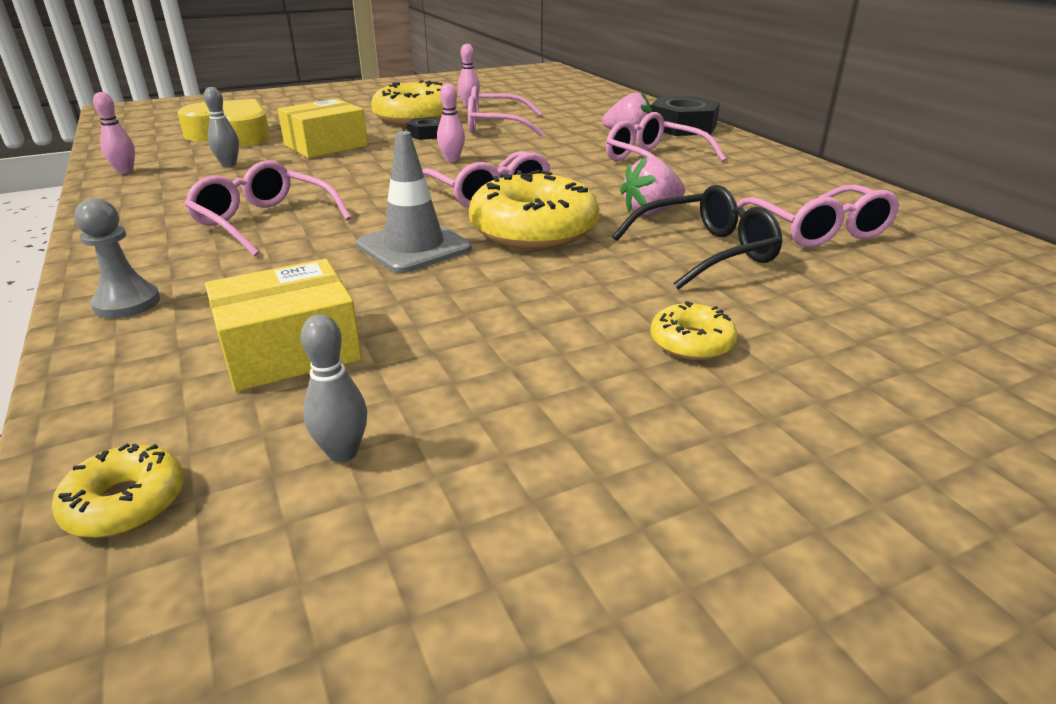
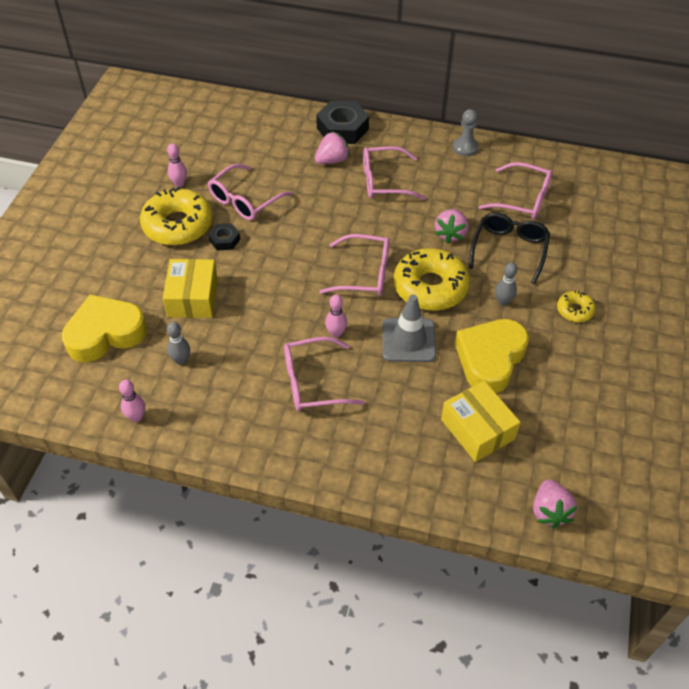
camera: 50 degrees left, 20 degrees up
(125, 503) = (549, 511): yellow donut -> pink strawberry
(127, 303) = (376, 471): grey pawn -> grey pawn (465, 148)
(290, 350) = (477, 429): yellow box -> yellow box turned 45 degrees counterclockwise
(343, 452) = (565, 443): grey bowling pin -> grey bowling pin (503, 302)
(452, 159) = (290, 256): pink bowling pin -> pink bowling pin (336, 333)
(461, 310) = (490, 359): none -> yellow heart

